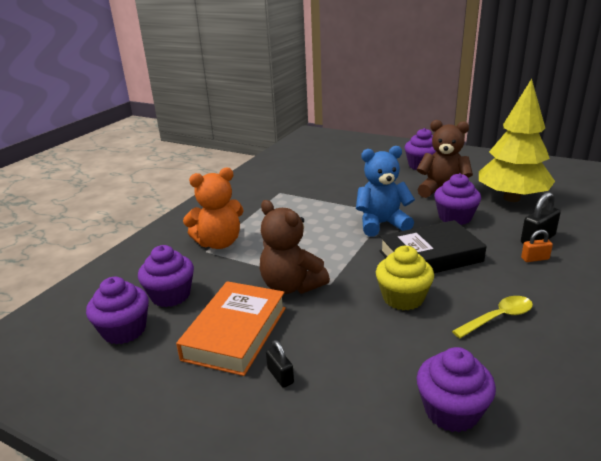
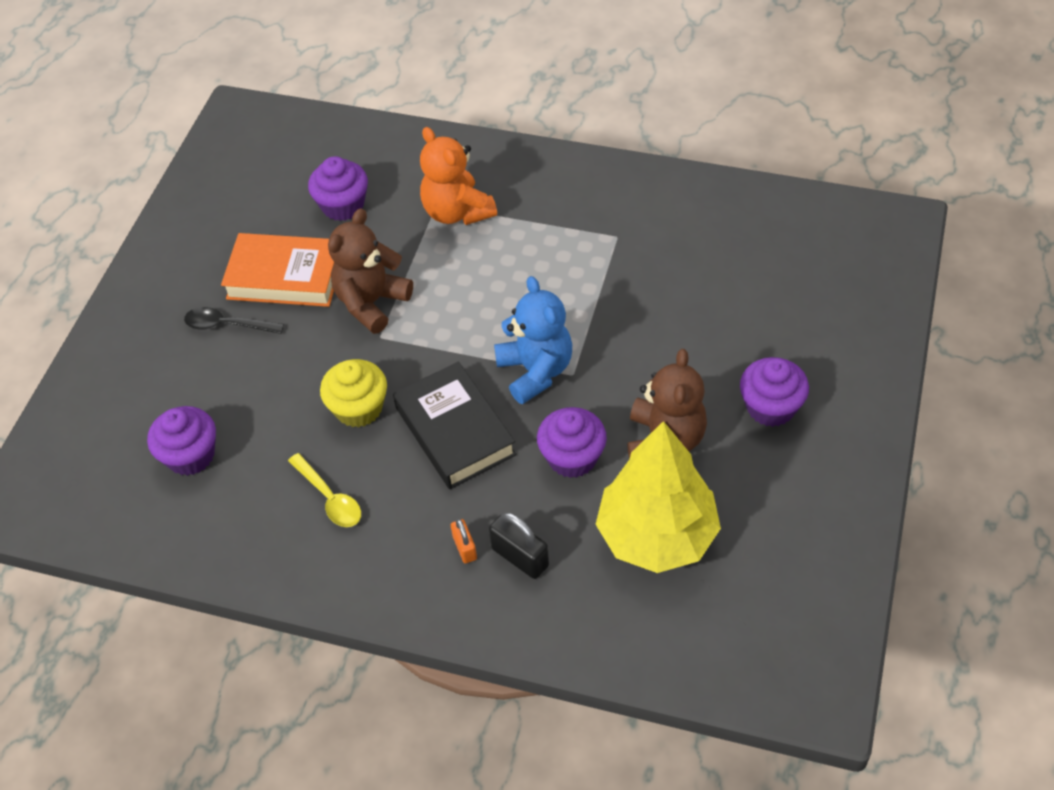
camera: 80 degrees right, 25 degrees up
(124, 330) = (283, 192): purple cupcake -> none
(280, 376) = (228, 325): black padlock -> black spoon

